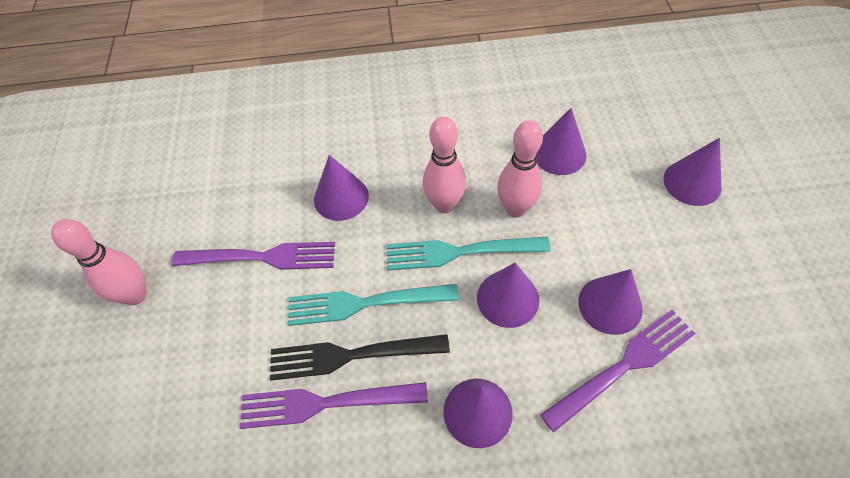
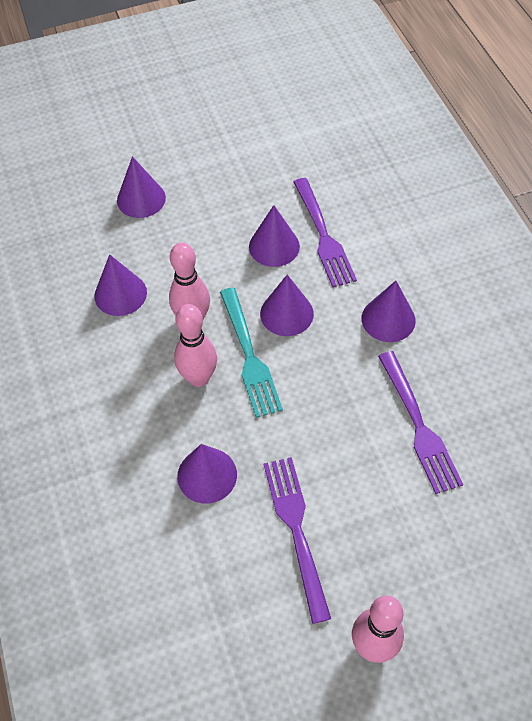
camera: 105 degrees left, 0 degrees up
(352, 355) = (372, 417): black fork -> none
(365, 303) = (320, 420): turquoise fork -> none
(623, 366) = (323, 235): purple fork -> purple fork turned 150 degrees counterclockwise

